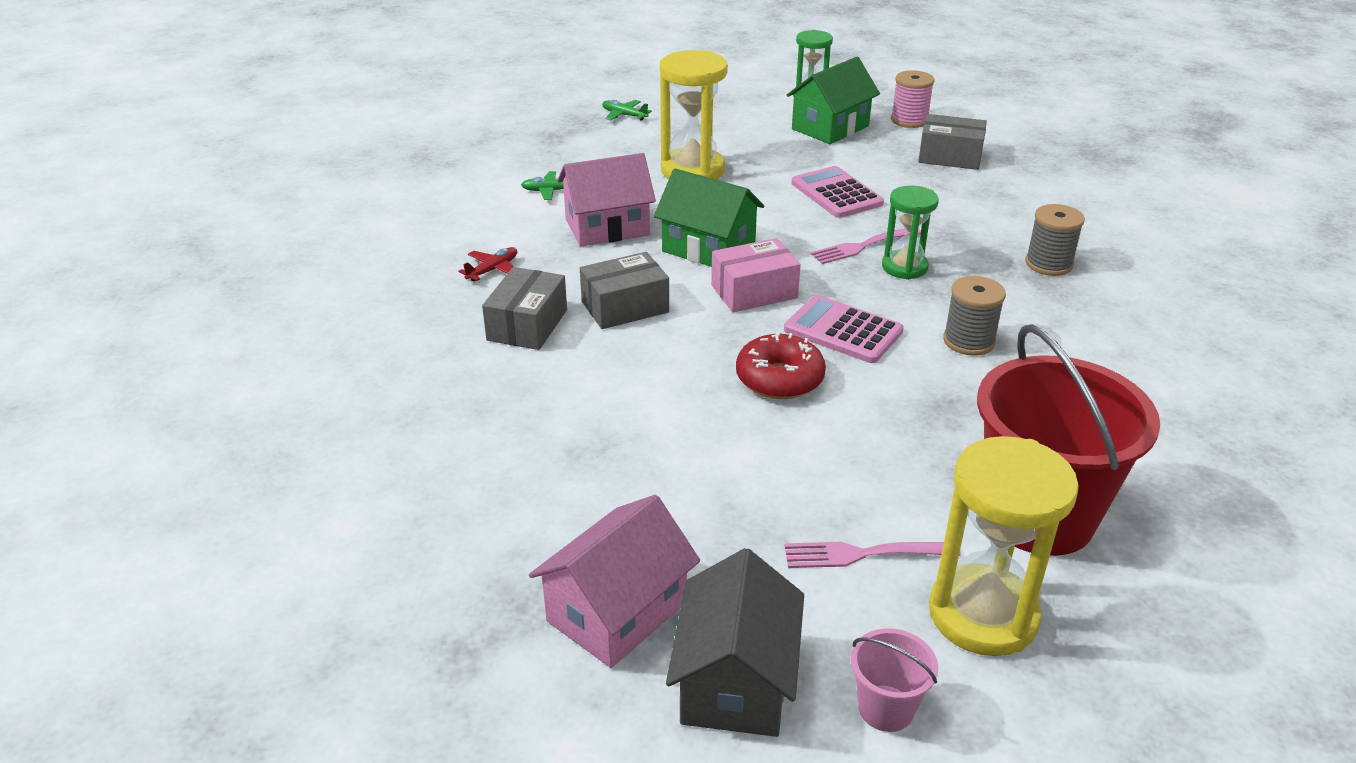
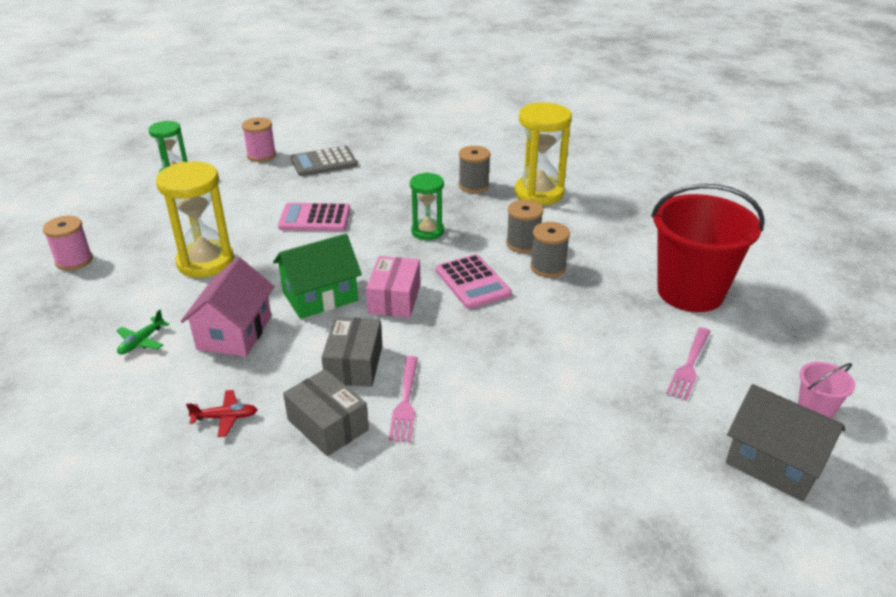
camera: 60 degrees left, 0 degrees up
(493, 270) = (225, 417): red plane -> red plane turned 105 degrees clockwise
(617, 612) = (692, 494): pink house -> none
(624, 115) = (74, 261): green plane -> pink spool
(779, 379) = (501, 328): red donut -> none
(830, 127) = (228, 185): green house -> none
(843, 331) = (472, 282): pink calculator -> pink calculator turned 90 degrees counterclockwise
(863, 246) = (388, 235): pink fork -> pink fork (405, 401)
(942, 375) = (548, 267): none -> grey spool
(950, 156) = (324, 162): grey box -> grey calculator
(983, 615) = (757, 345): yellow hourglass -> yellow hourglass (539, 193)

